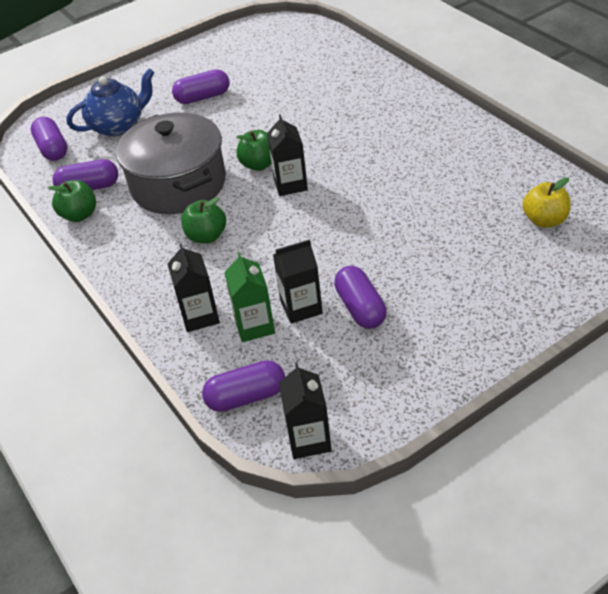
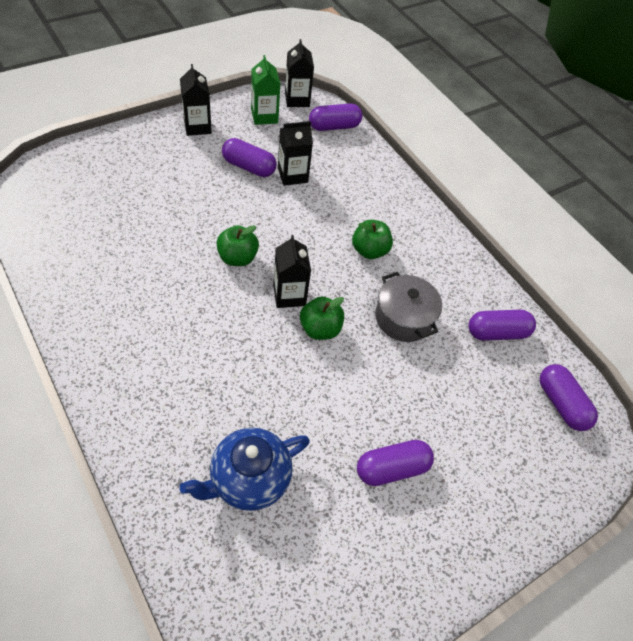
camera: 170 degrees right, 10 degrees up
(79, 215) = (495, 298): green apple -> green apple (237, 258)
(118, 126) = (492, 430): blue teapot -> blue teapot (248, 479)
(178, 184) = (403, 318): grey pot -> grey pot, size x0.59
(200, 316) = (369, 182): black carton -> black carton (197, 126)
(254, 326) = (328, 168): green carton -> green carton (264, 116)
(360, 308) = (249, 167): purple capsule -> purple capsule turned 45 degrees counterclockwise
(544, 220) = (71, 210): yellow apple -> none

